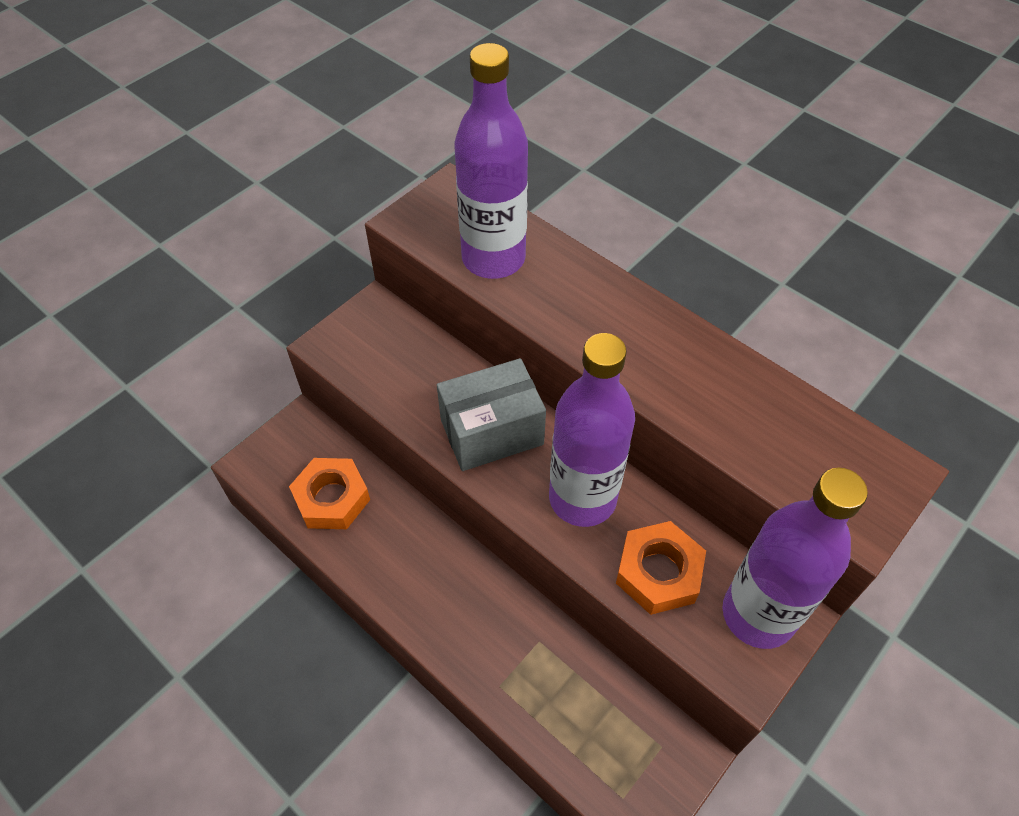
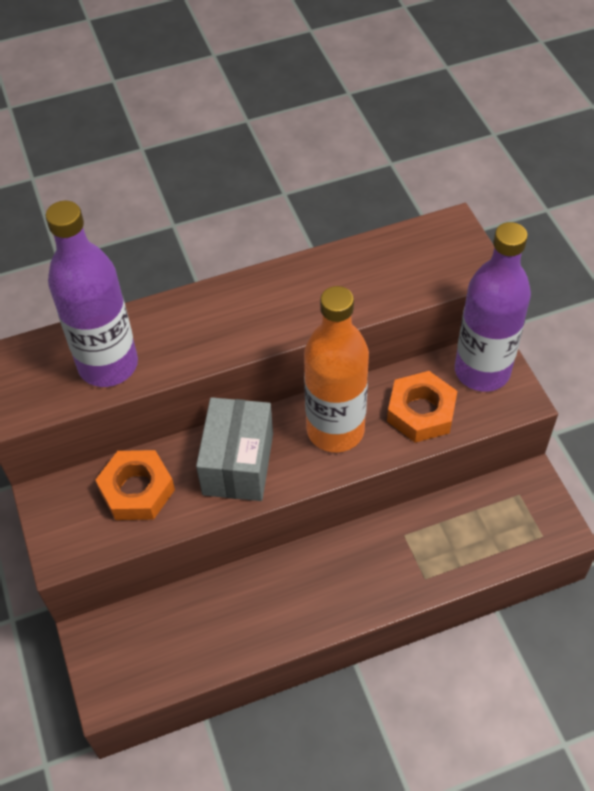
camera: 60 degrees left, 0 degrees up
(332, 498) = (188, 638): orange nut -> orange nut (137, 490)
(582, 498) = (335, 430): purple bottle -> orange bottle

